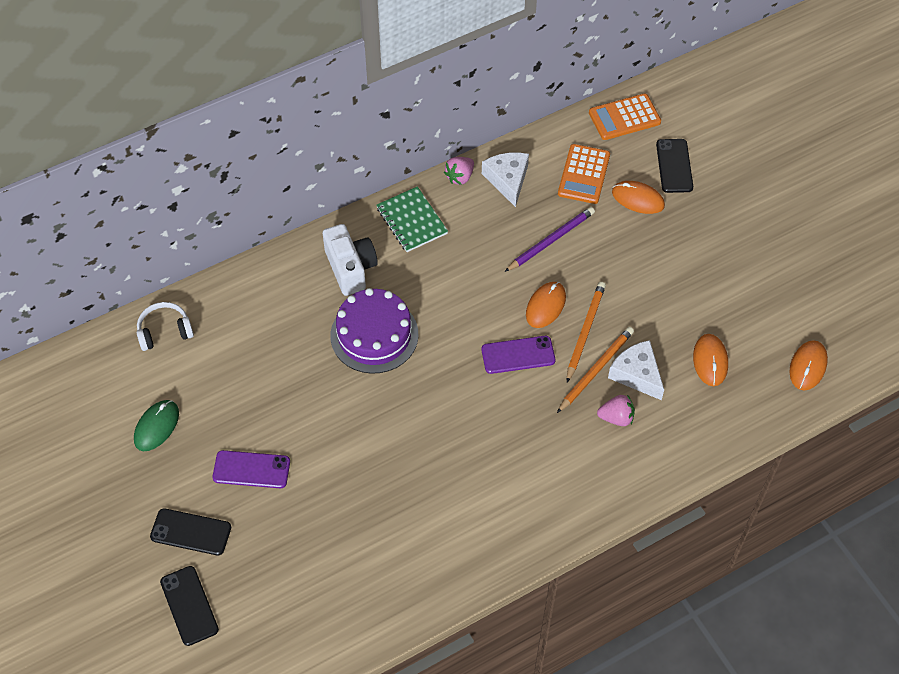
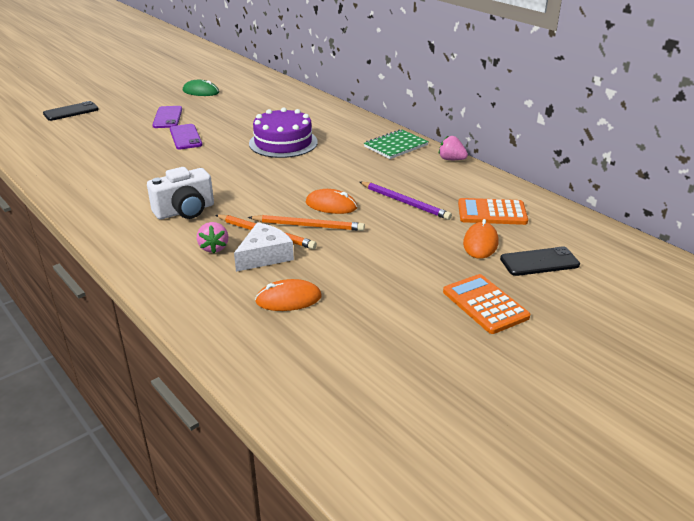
camera: 80 degrees right, 25 degrees down
(164, 331) = (271, 86): white headphones -> none
(191, 532) = (123, 107): black phone -> none
(350, 268) = (341, 130): white camera -> white camera (185, 211)
(507, 180) = (461, 179): white cheese -> none
(518, 355) = (276, 197): purple phone -> purple phone (185, 137)
(624, 117) = (581, 229): orange calculator -> orange calculator (485, 304)
(808, 366) = (294, 374): orange mouse -> none

